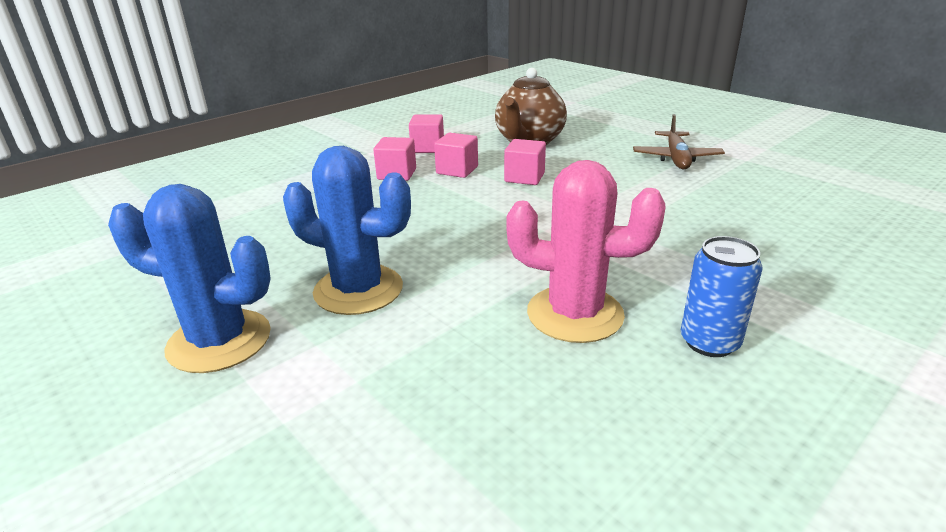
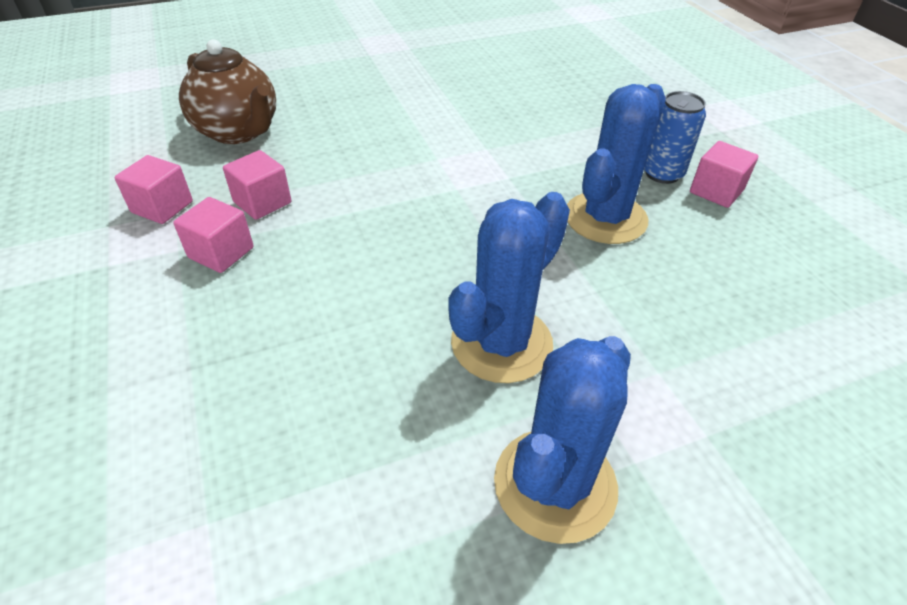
camera: 70 degrees left, 15 degrees up
(524, 177) = (331, 164): pink cube -> pink cube (716, 191)
(575, 314) = (605, 218): pink cactus -> blue cactus
(676, 158) = (373, 73): brown plane -> none

